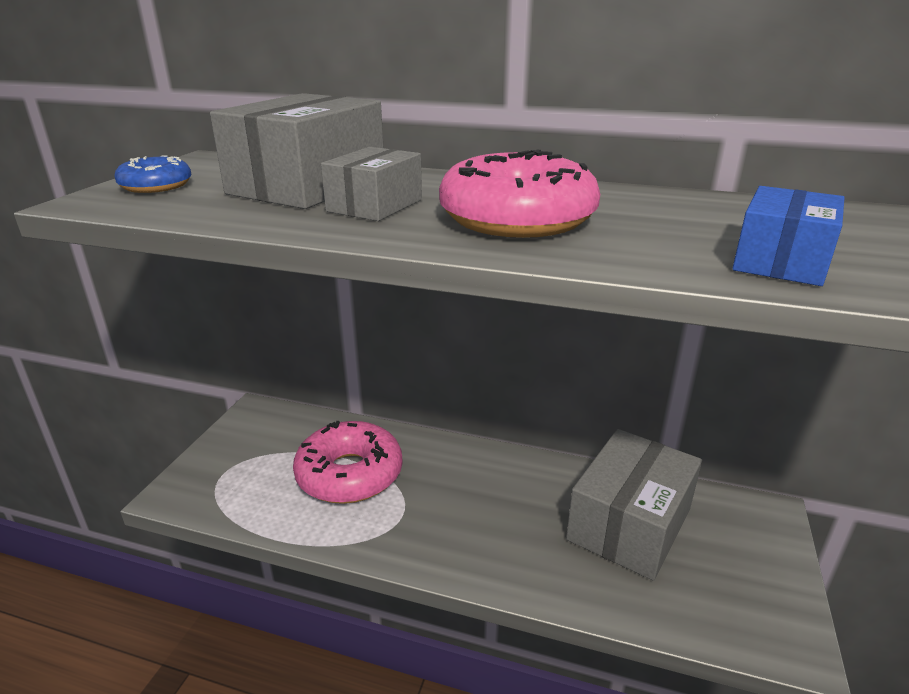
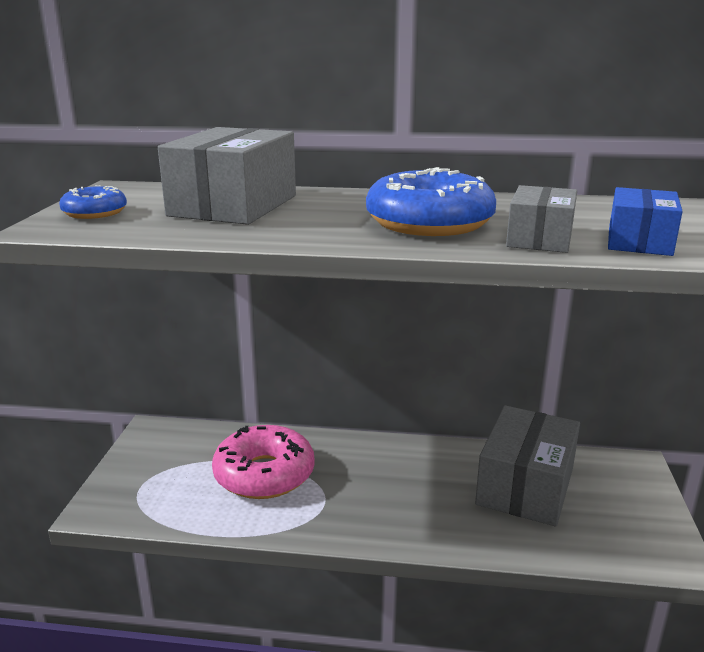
camera: 10 degrees left, 5 degrees down
(375, 205) = (305, 219): grey box -> grey box (539, 238)
(517, 218) = (429, 223): pink donut -> blue donut

